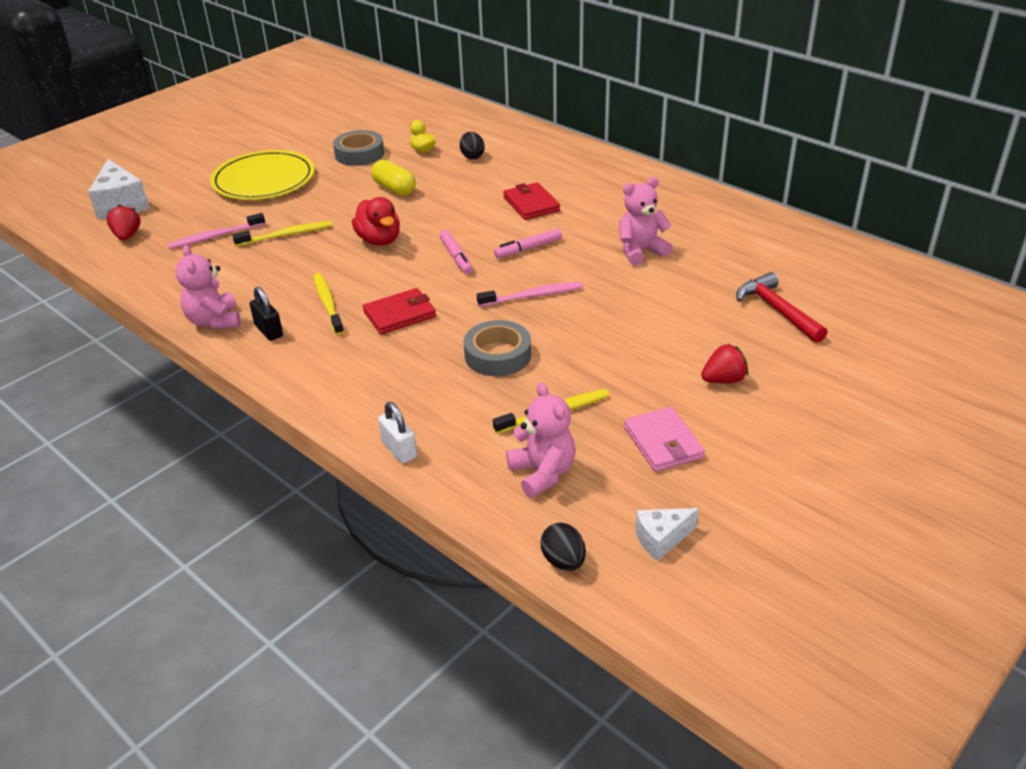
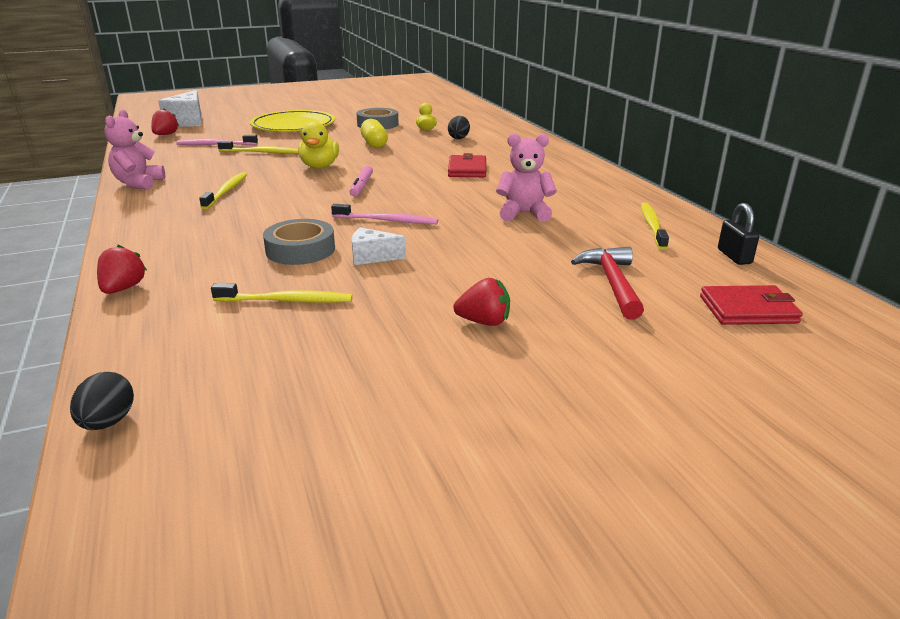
camera: 25 degrees right, 10 degrees down
(269, 331) = (162, 196): black padlock -> black padlock (734, 256)
(379, 240) = (319, 167): red duck -> yellow duck
(399, 450) = (123, 289): white padlock -> red strawberry
(400, 314) = (266, 208): red wallet -> red wallet (748, 310)
(528, 249) = (426, 193): pink marker -> none
(542, 473) = (205, 342): pink teddy bear -> none
(661, 539) = (227, 440): white cheese -> white cheese (372, 257)
(663, 443) = (352, 354): pink wallet -> none
(754, 236) = (652, 226): none -> yellow toothbrush

